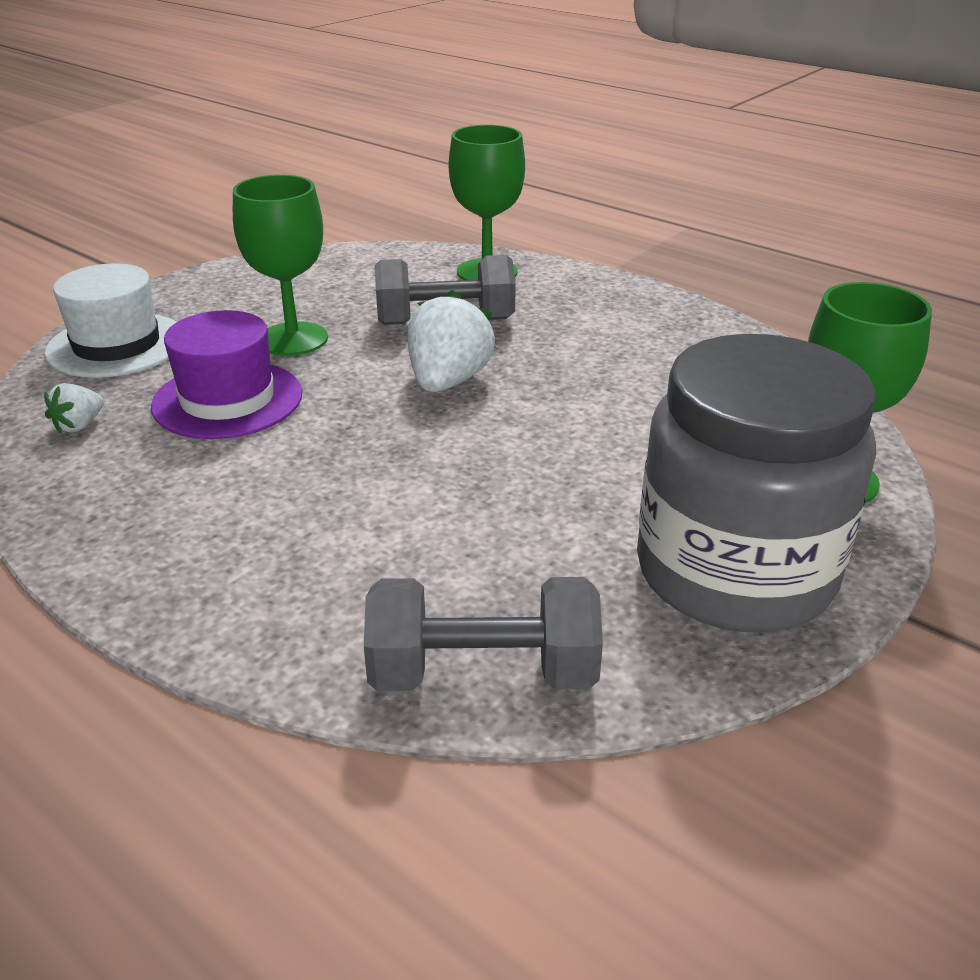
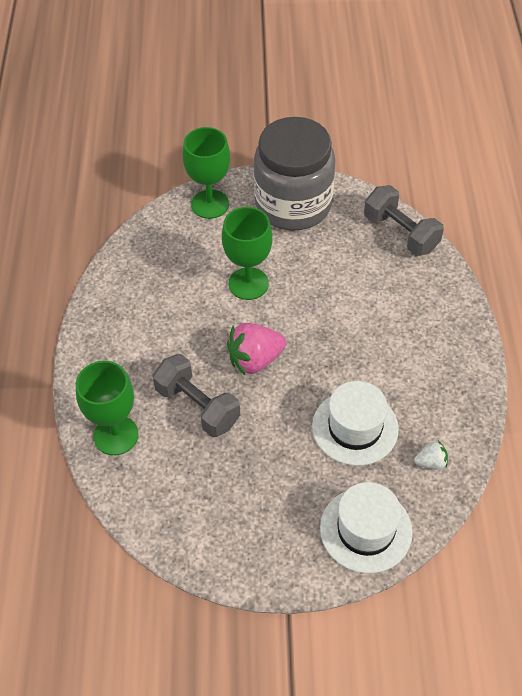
camera: 130 degrees left, 20 degrees up
(227, 400) = (355, 427): purple hat -> white hat
(293, 339) = (280, 455): green goblet -> green goblet (248, 284)
(448, 381) = (255, 360): white strawberry -> pink strawberry

